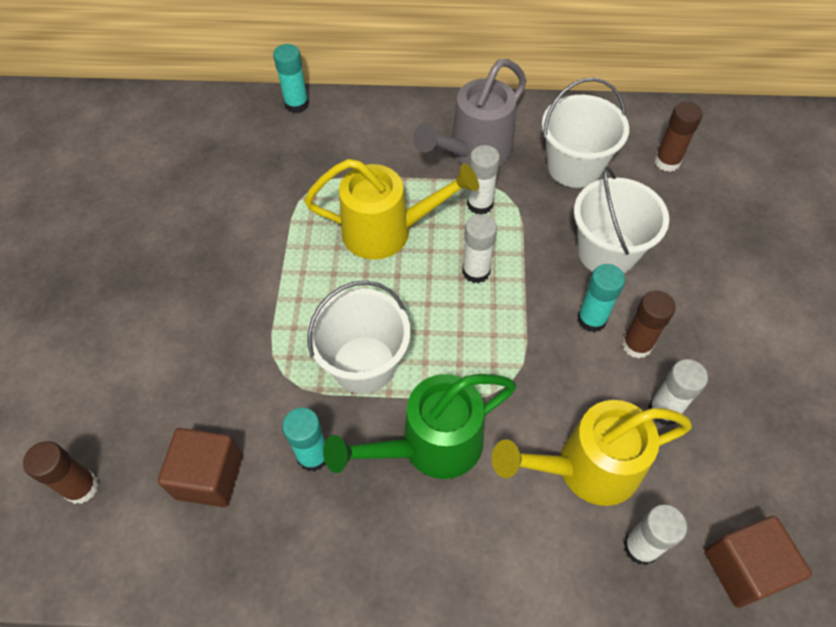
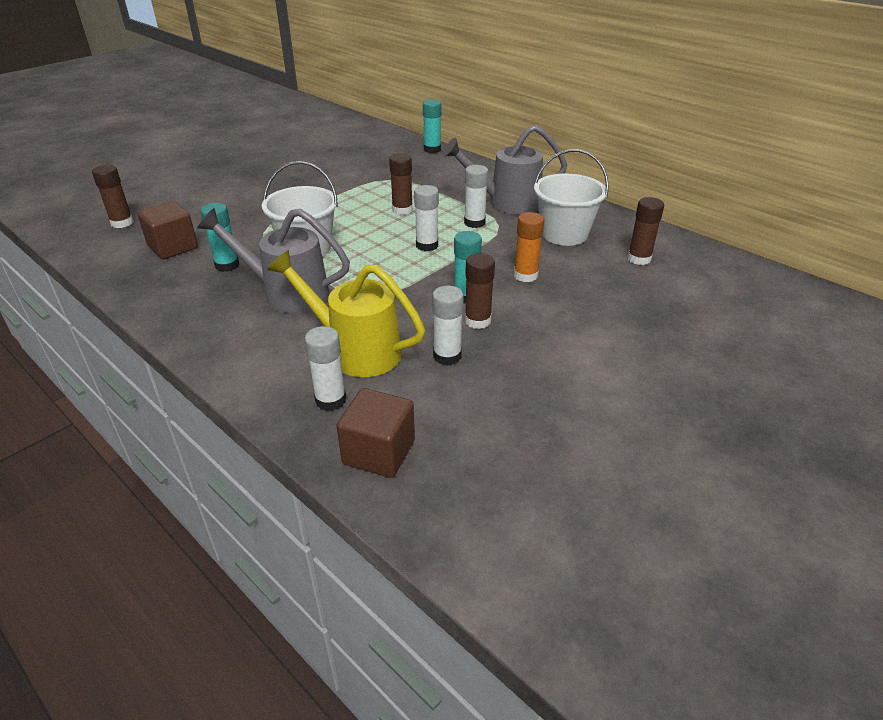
camera: 40 degrees right, 20 degrees down
(387, 231) = (402, 210): yellow watering can -> brown glue stick
(430, 446) = (287, 293): green watering can -> grey watering can
(607, 252) = (525, 275): white bucket -> orange glue stick

